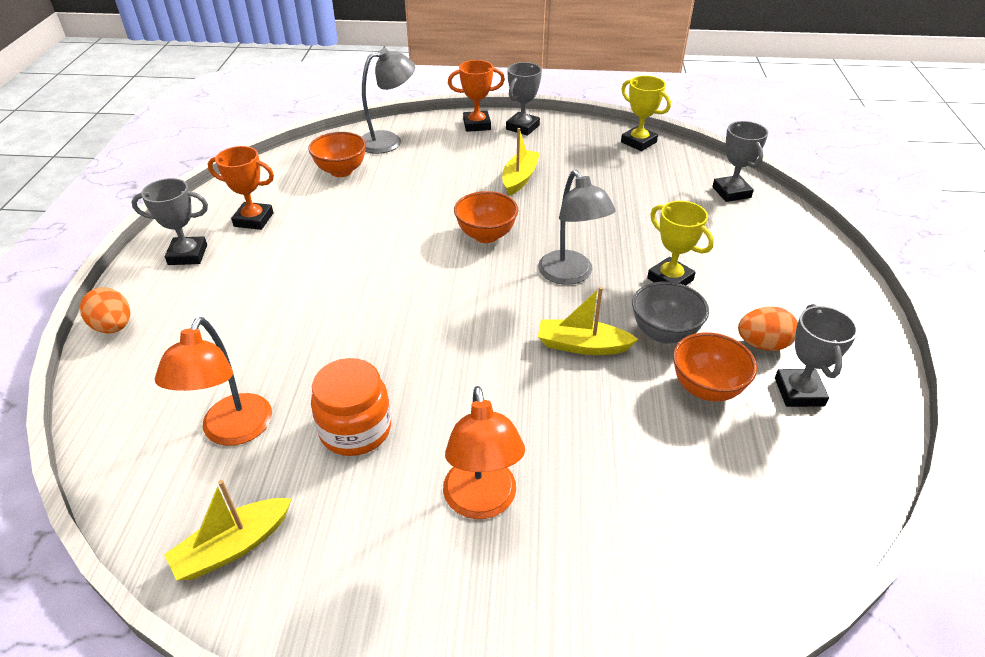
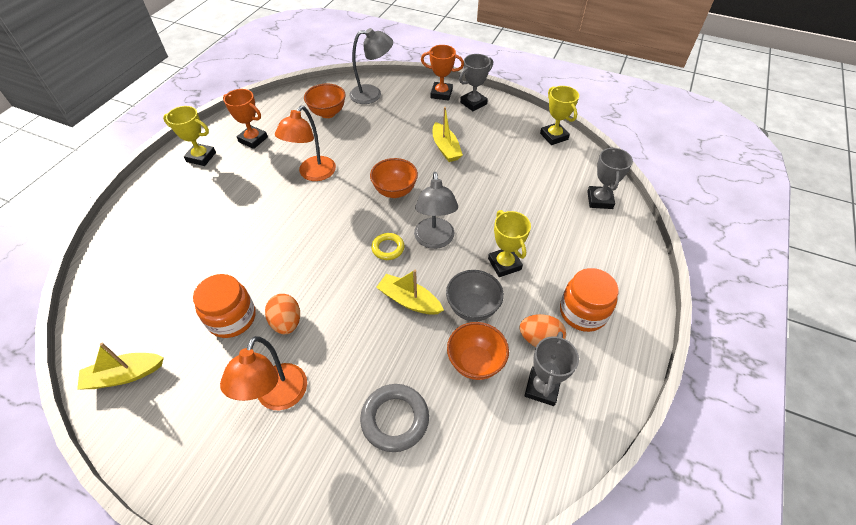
camera: 20 degrees right, 10 degrees up
(113, 327) = (135, 200): orange egg -> orange egg (286, 322)
(188, 255) = (201, 157): grey trophy -> yellow trophy
(232, 431) = (162, 296): orange lamp -> orange lamp (313, 174)
(518, 297) = (388, 248): none -> yellow ring
(519, 178) = (445, 148): yellow boat -> yellow boat turned 120 degrees clockwise
(651, 478) = (395, 419): none -> grey ring
(790, 304) = (583, 312): none -> orange jar

